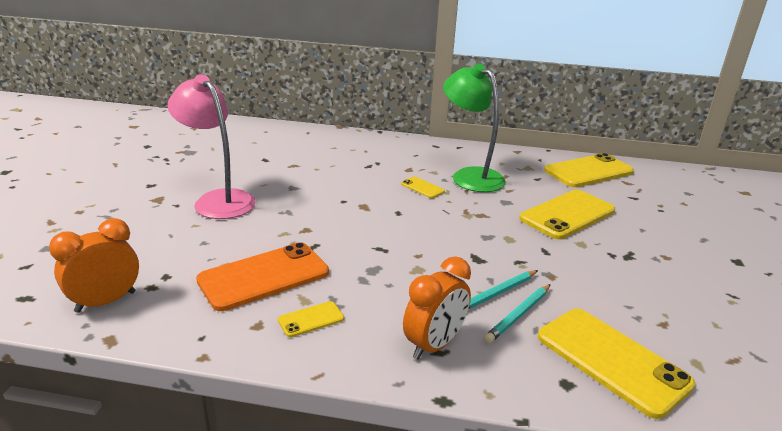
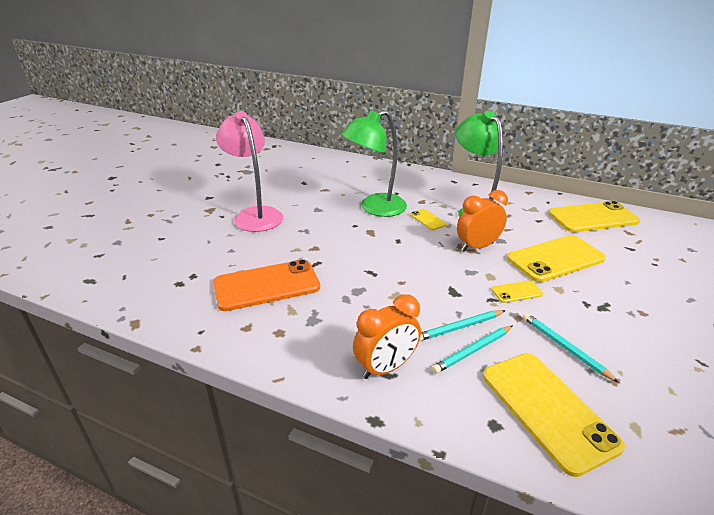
camera: 15 degrees right, 5 degrees up
(106, 302) = (142, 291): orange clock -> orange clock (477, 247)
(311, 319) = (290, 328): yellow phone -> yellow phone (516, 292)
(359, 181) = (374, 208): none -> green lamp
(606, 299) = (564, 347): none -> turquoise pencil

